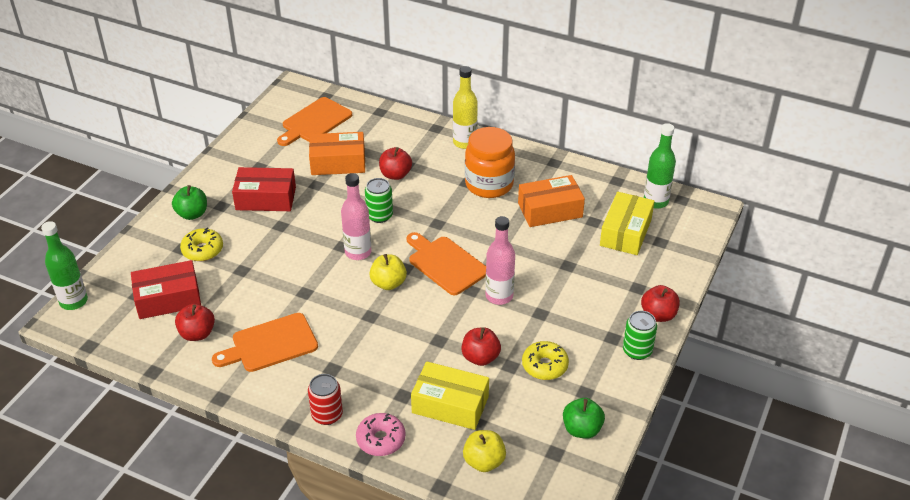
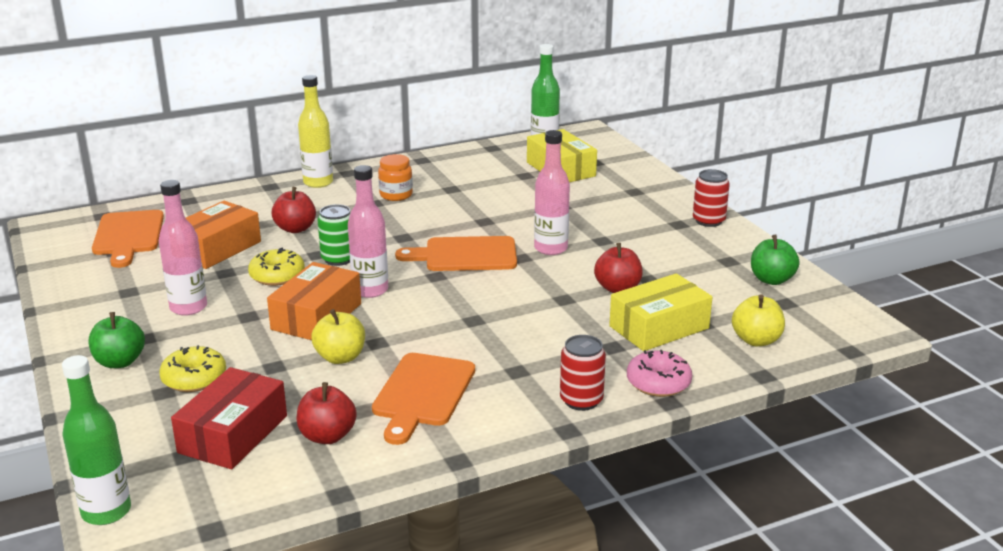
camera: 50 degrees left, 15 degrees down
(266, 198) = (188, 307): red box -> pink bottle
(388, 283) = (443, 292): yellow apple -> yellow apple (340, 357)
(489, 184) = (396, 195): orange jar -> orange jar, size x0.55
(544, 366) = (671, 264): yellow donut -> yellow donut (277, 276)
(550, 210) = (479, 185): orange box -> orange box (316, 316)
(637, 351) = (708, 221): green can -> red can
(658, 315) = (679, 197): red apple -> none

